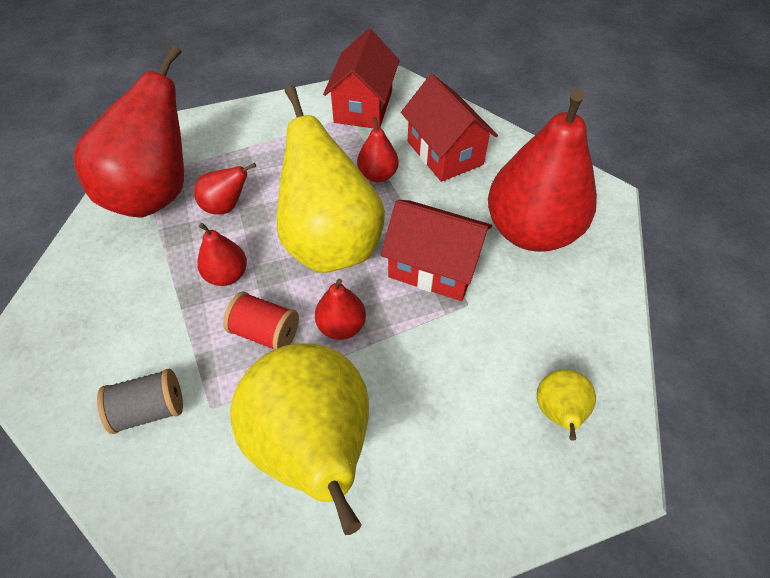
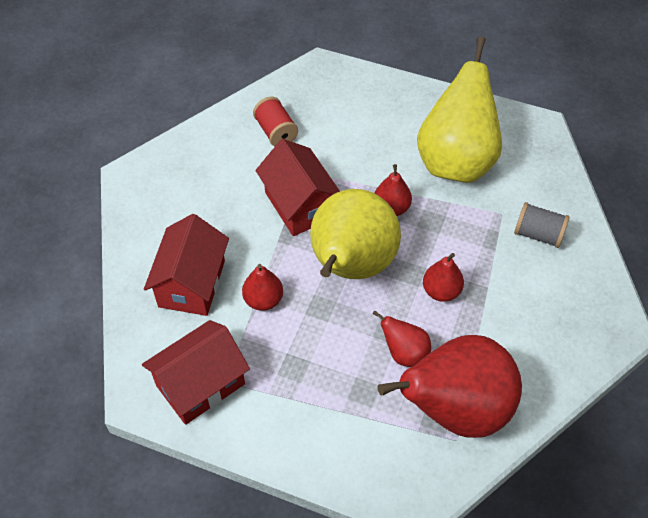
camera: 140 degrees left, 0 degrees up
(265, 332) = (441, 235): red spool -> red spool (276, 132)
(530, 231) = (212, 185): red pear -> none
(558, 412) = (319, 99): yellow pear -> none

